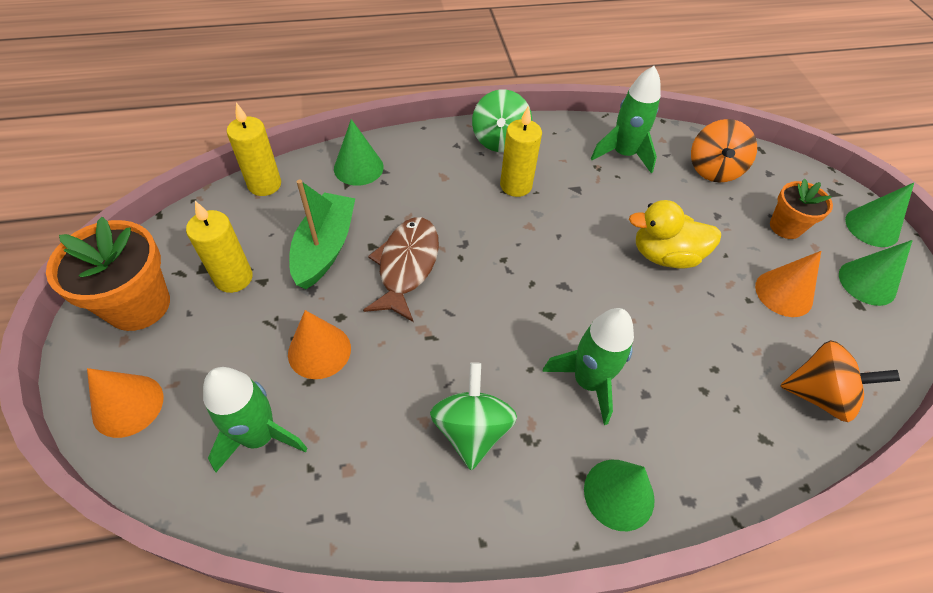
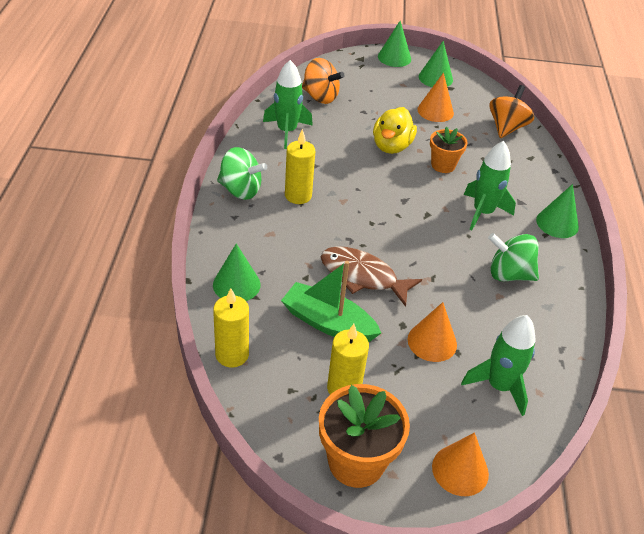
camera: 75 degrees left, 10 degrees down
(785, 227) = (383, 88): orange flower pot -> orange flower pot (443, 165)

